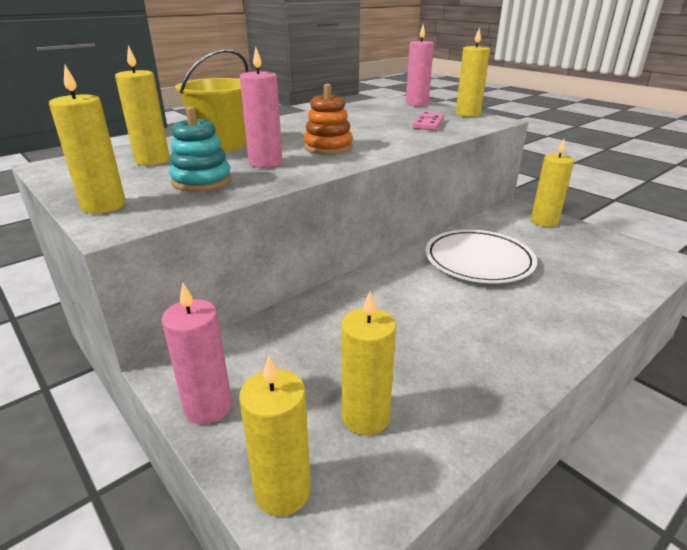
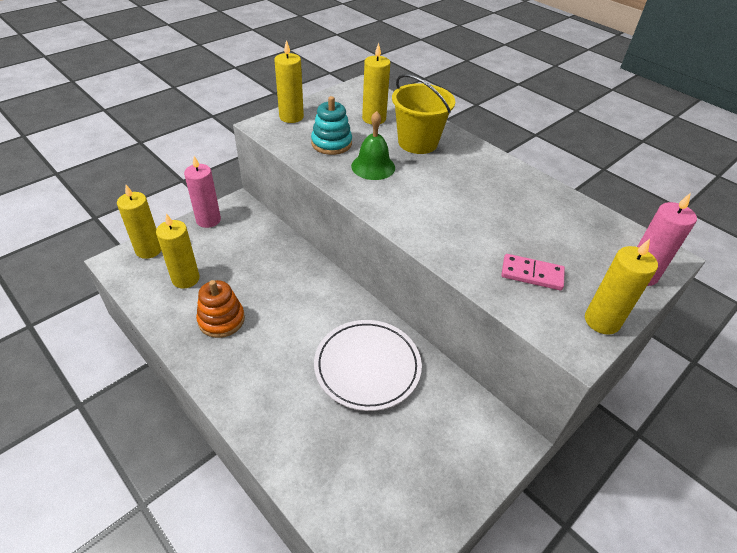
camera: 85 degrees right, 15 degrees up
(265, 163) = (373, 166): pink candle -> green bell
(328, 147) = (420, 197): orange stacking toy -> orange stacking toy (221, 320)
(544, 221) = (475, 459): yellow candle -> none

